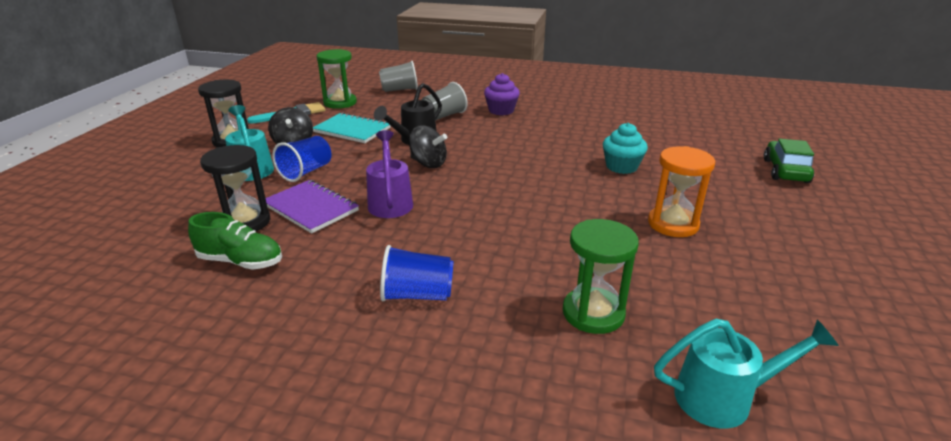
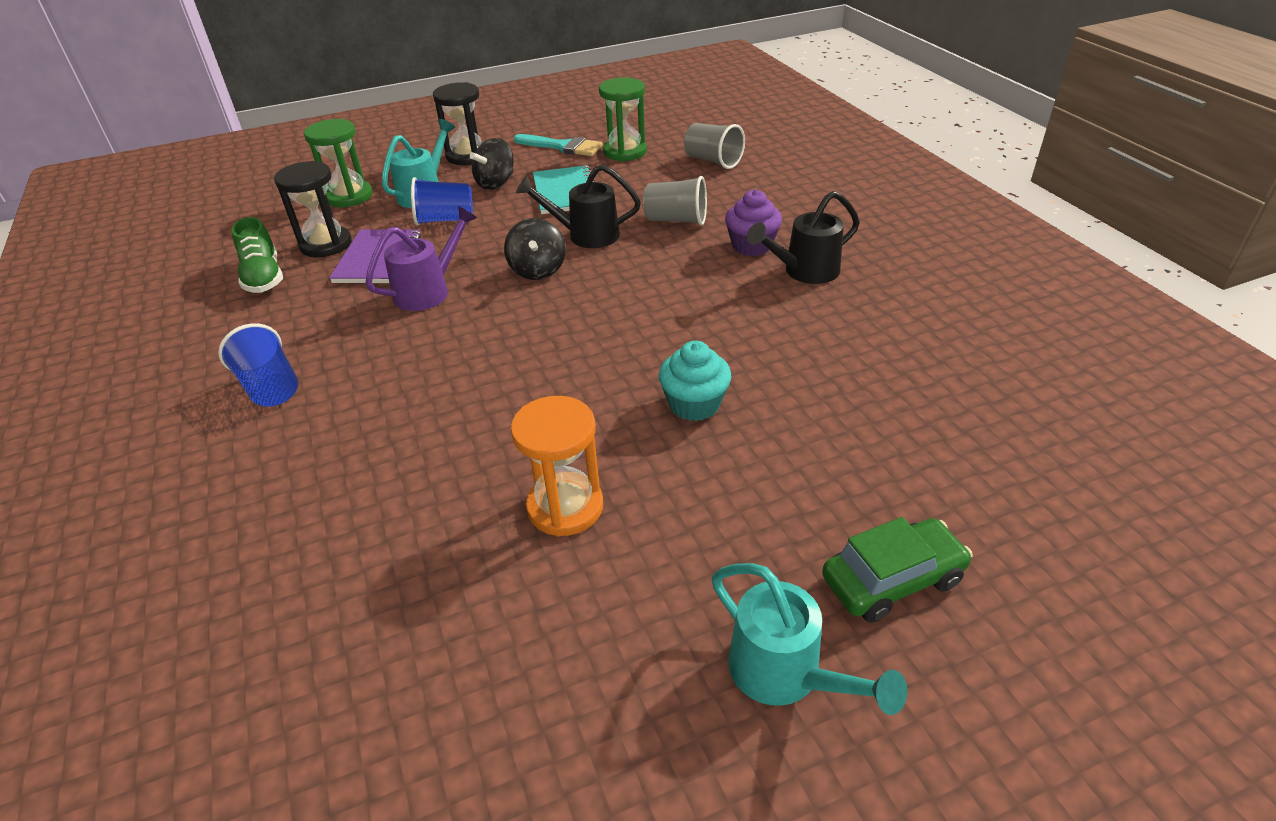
camera: 55 degrees right, 10 degrees up
(543, 109) = (804, 271): none -> black watering can
(593, 313) = (306, 511): green hourglass -> green hourglass (349, 196)
(723, 398) = (202, 664): turquoise watering can -> turquoise watering can (785, 674)

